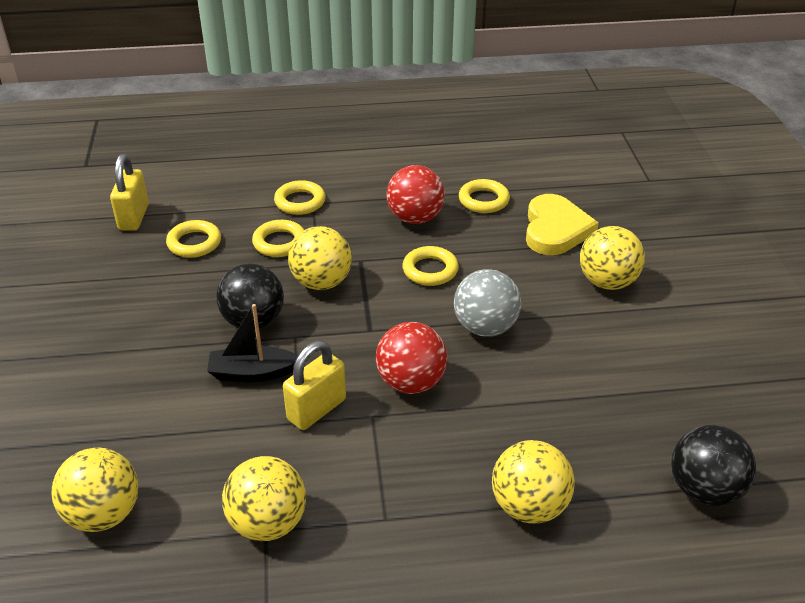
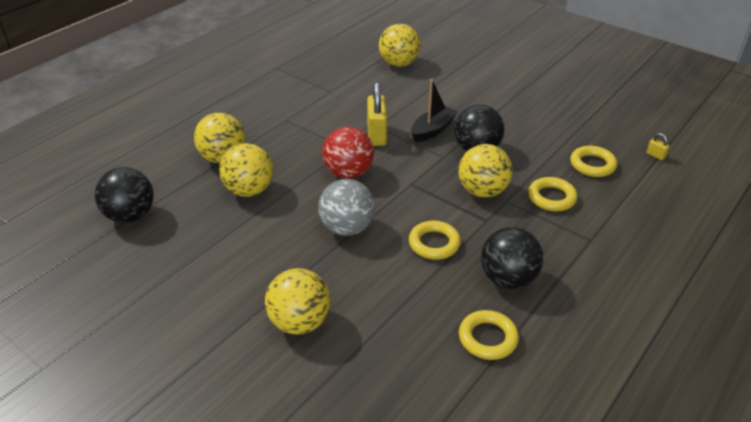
camera: 135 degrees right, 0 degrees up
(134, 217) = (655, 155): yellow padlock -> yellow padlock, size x0.43
(268, 523) = (333, 93): yellow ball -> yellow ball (249, 190)
(300, 202) = (600, 234): yellow ring -> none
(415, 218) = (508, 279): red ball -> black ball
(555, 229) = (394, 349): yellow heart -> none

